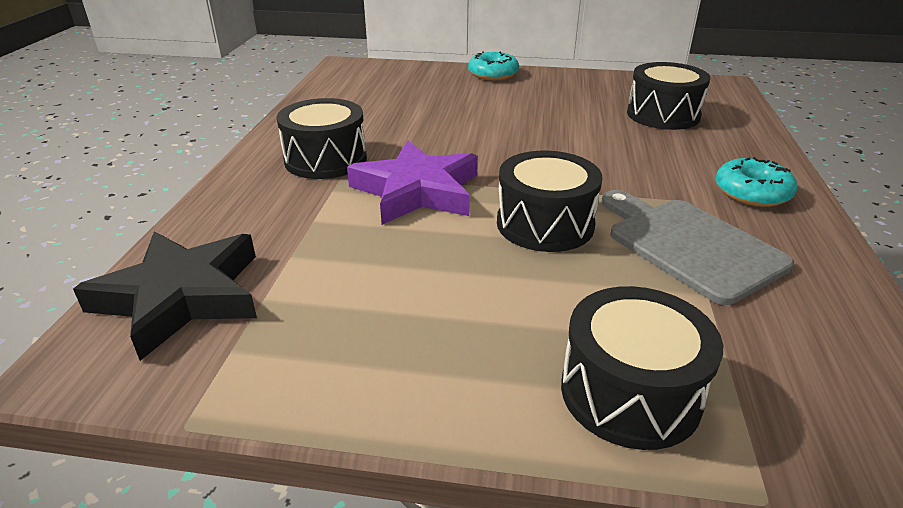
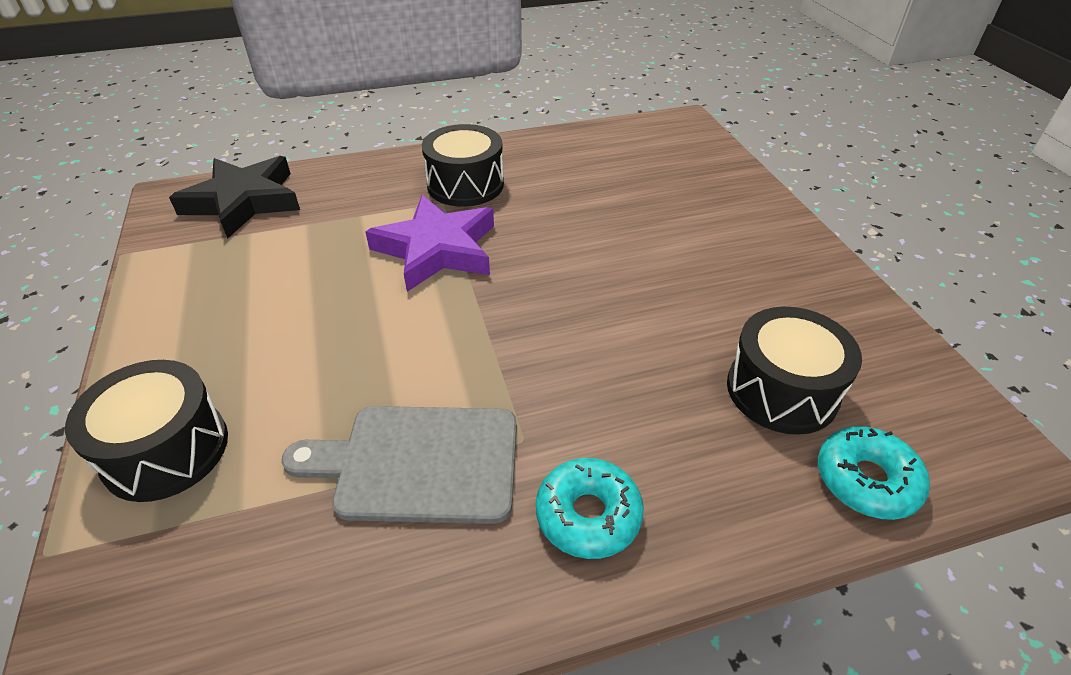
camera: 65 degrees right, 10 degrees up
(493, 74) = (767, 215): turquoise donut -> turquoise donut (866, 480)
(545, 224) = (414, 343): black drum -> none
(689, 245) = (419, 463): grey cutting board -> grey cutting board turned 120 degrees counterclockwise

